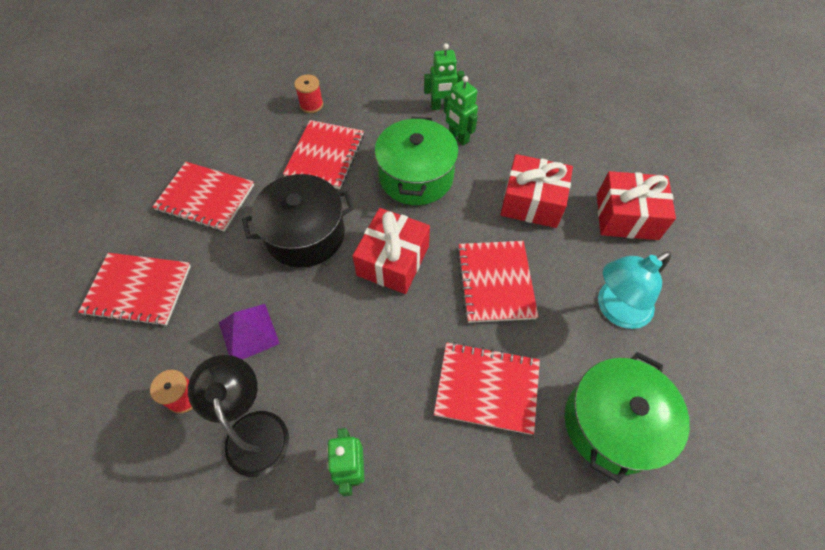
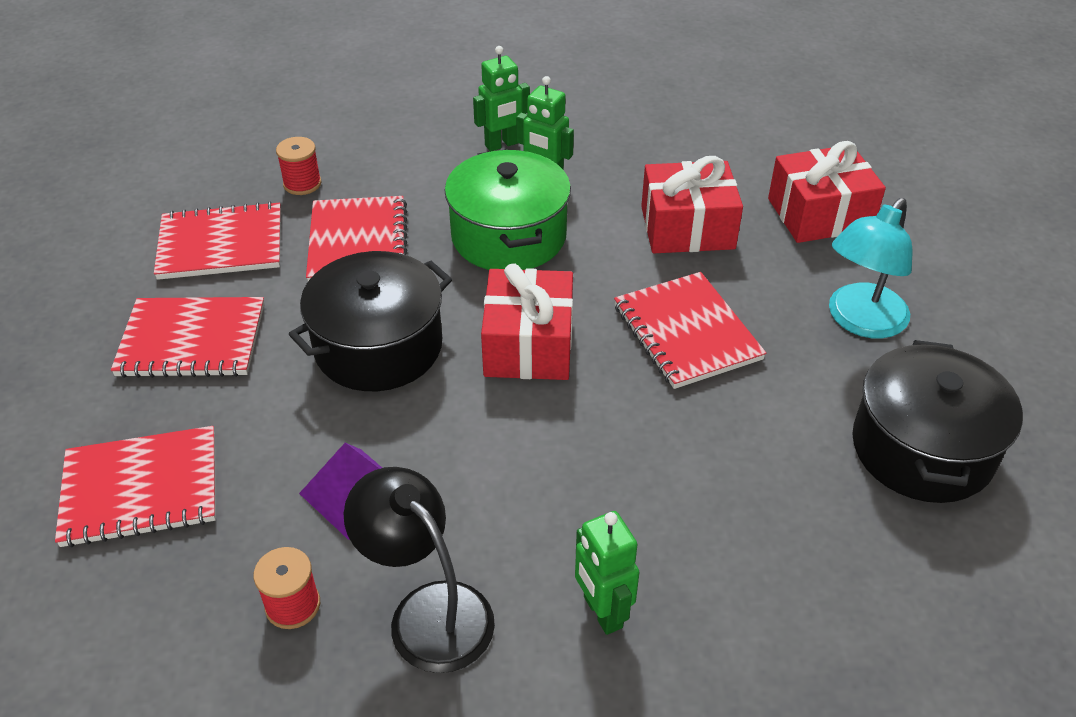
camera: 20 degrees left, 15 degrees down
(487, 388) = (740, 458): red notebook -> red notebook (221, 244)
(612, 423) = (922, 449): green pot -> black pot

